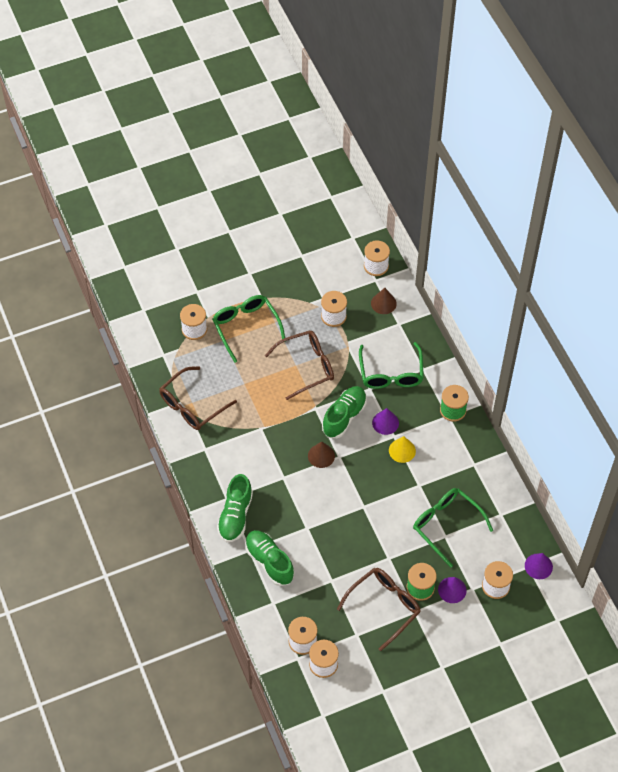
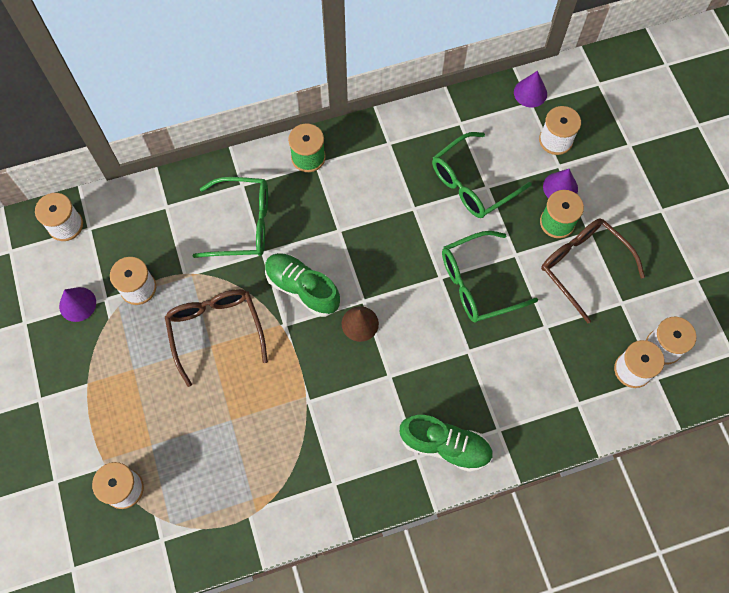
camera: 85 degrees left, 10 degrees up
(192, 405) = (258, 499): brown glasses -> none
(246, 327) = (134, 411): green glasses -> green glasses (477, 283)
(269, 562) = (517, 404): green shoe -> none
(383, 303) = (129, 222): brown cone -> none
(385, 422) = (317, 238): purple cone -> purple cone (77, 304)
(402, 450) = (361, 223): yellow cone -> none

